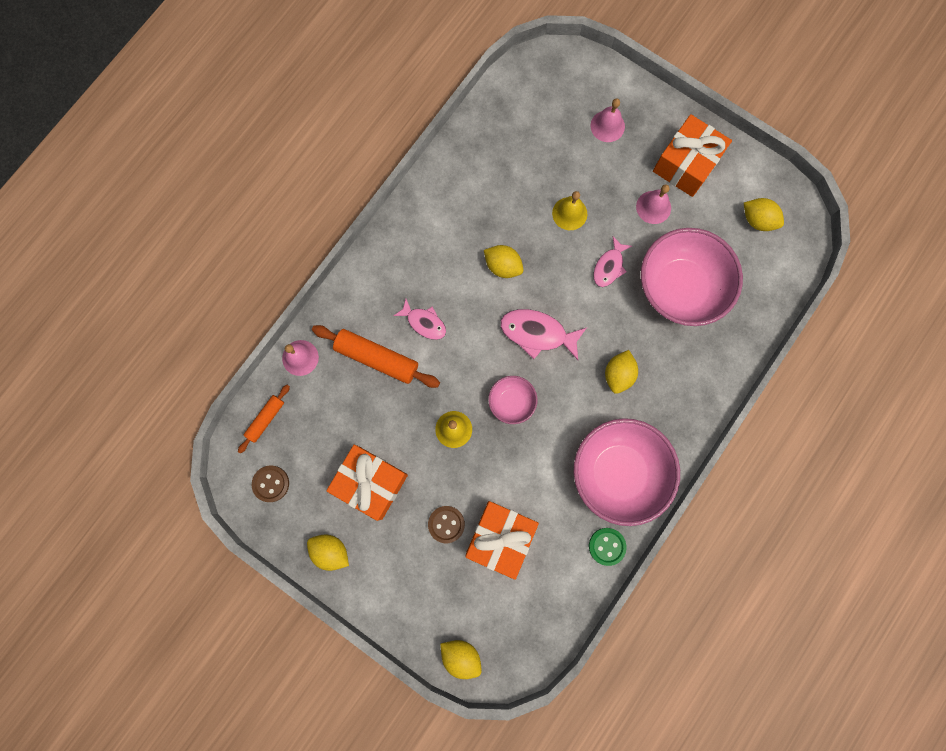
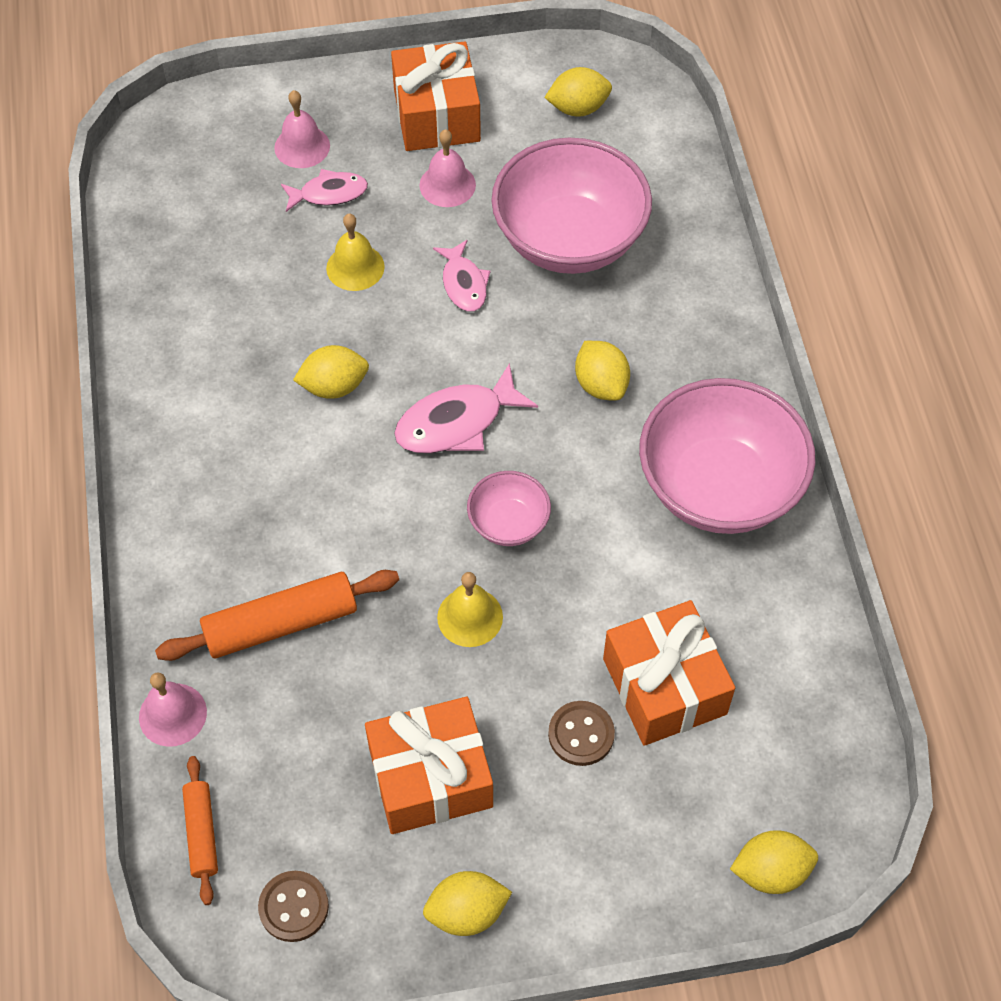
camera: 45 degrees left, 20 degrees down
(424, 322) = (300, 530): pink fish -> pink fish (329, 193)
(607, 546) = (797, 577): green button -> none

